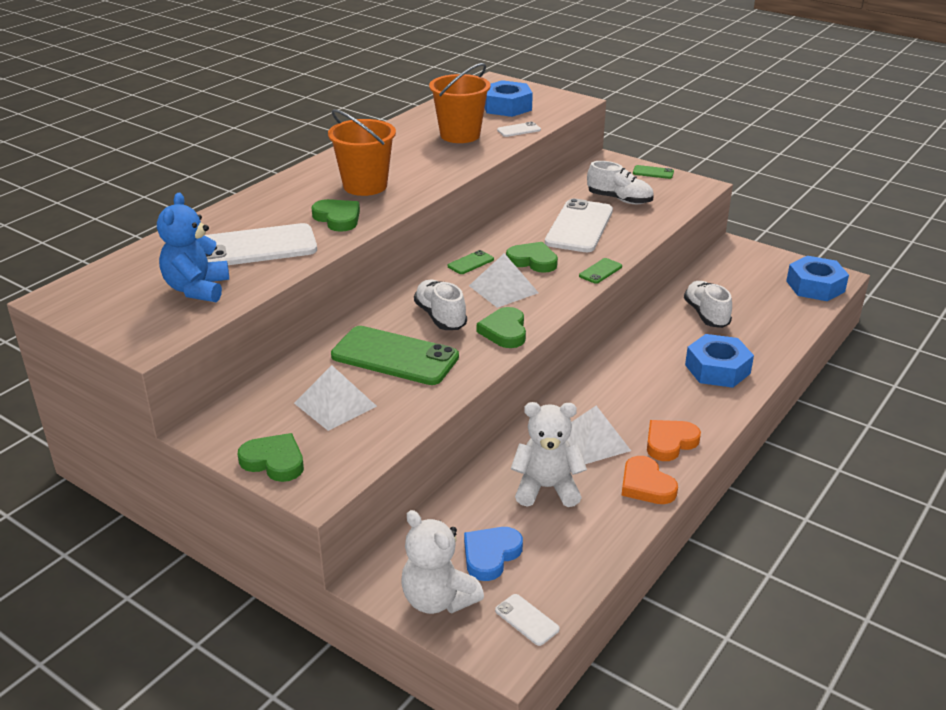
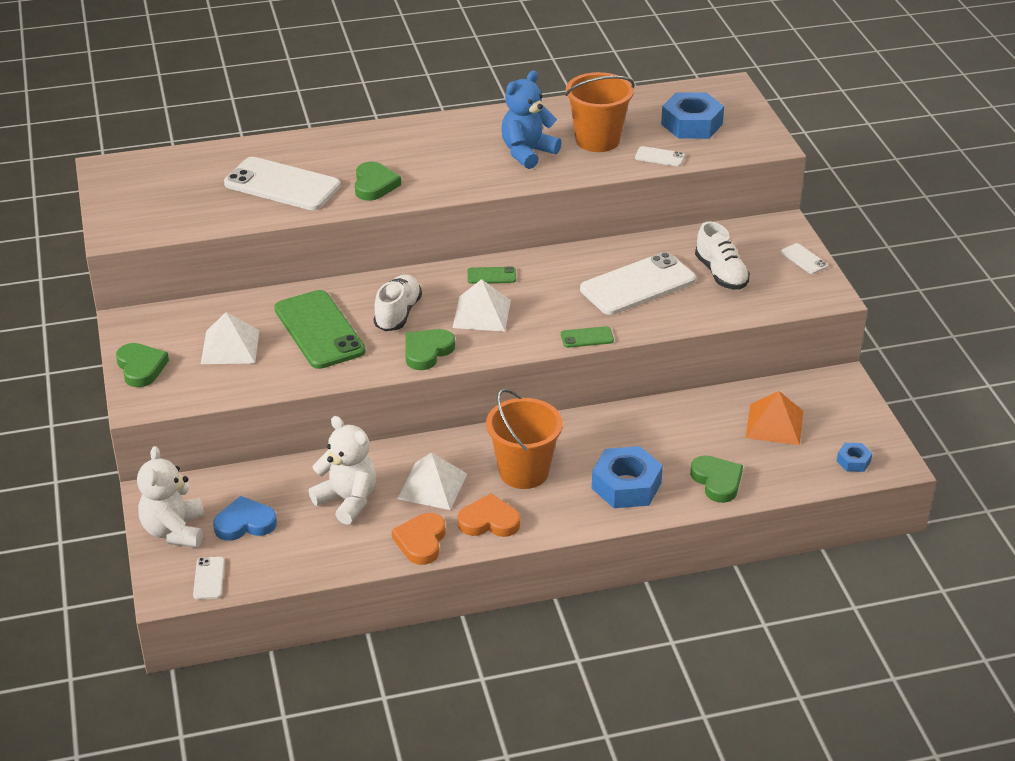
camera: 40 degrees right, 5 degrees up
(197, 289) = (198, 204): blue teddy bear -> blue teddy bear (527, 153)
(365, 186) = (439, 161): orange bucket -> orange bucket (523, 472)
(533, 261) = (545, 299): green heart -> green heart (717, 481)
(653, 172) = (804, 259): green phone -> white phone
(706, 315) = (697, 433): white shoe -> none
(740, 287) = (774, 424): none -> orange pyramid
(815, 286) = (853, 461): blue nut -> blue nut, size x0.49

